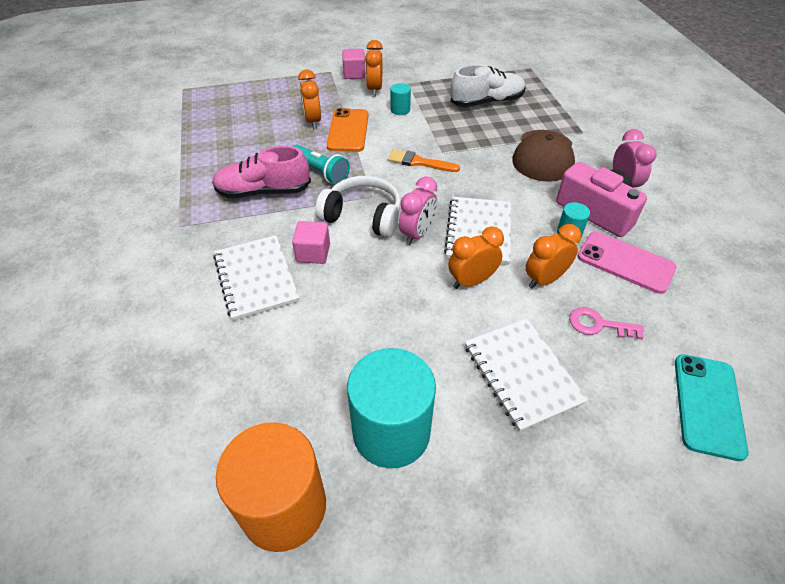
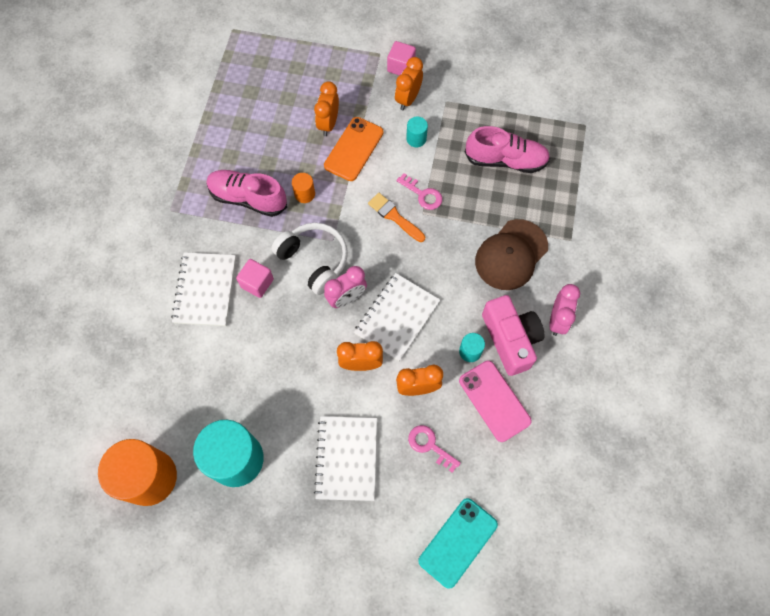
camera: 25 degrees right, 20 degrees up
(321, 172) = (304, 194): turquoise flashlight -> orange cylinder
(433, 141) = (422, 194): none -> pink key
(486, 102) = (505, 160): white shoe -> pink shoe

